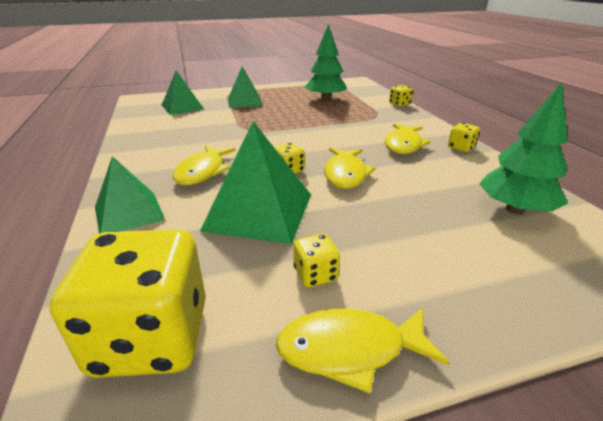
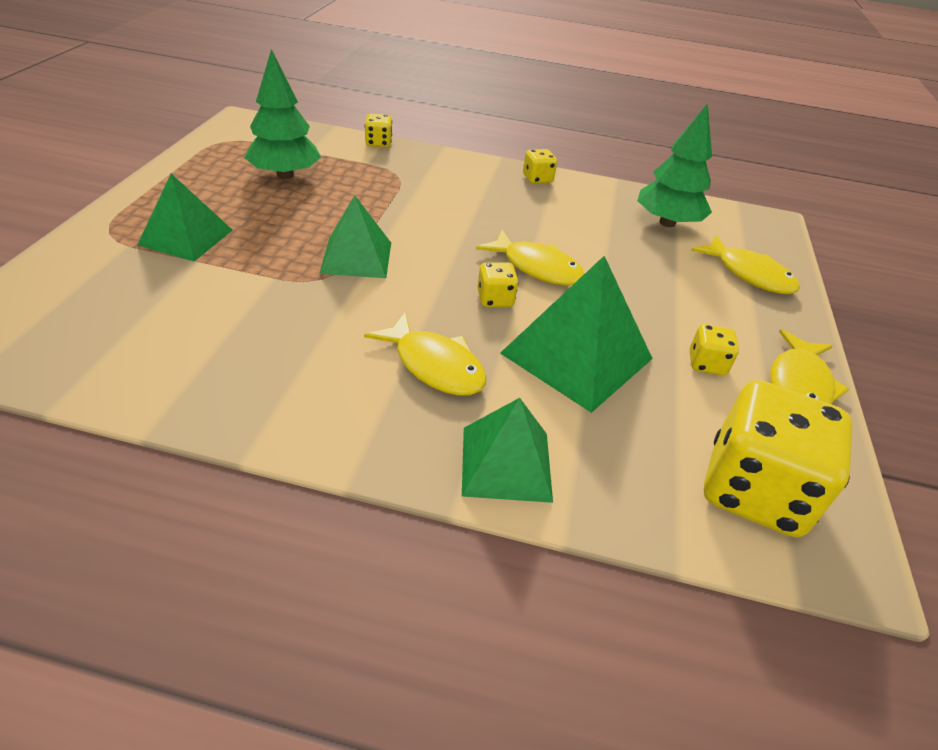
camera: 65 degrees left, 10 degrees up
(182, 107) = (109, 306): green pyramid -> green pyramid (356, 257)
(403, 145) = (499, 202): yellow fish -> yellow fish (749, 274)

